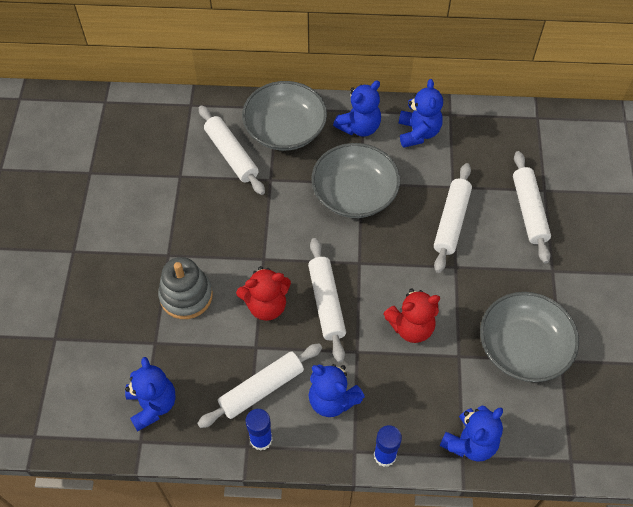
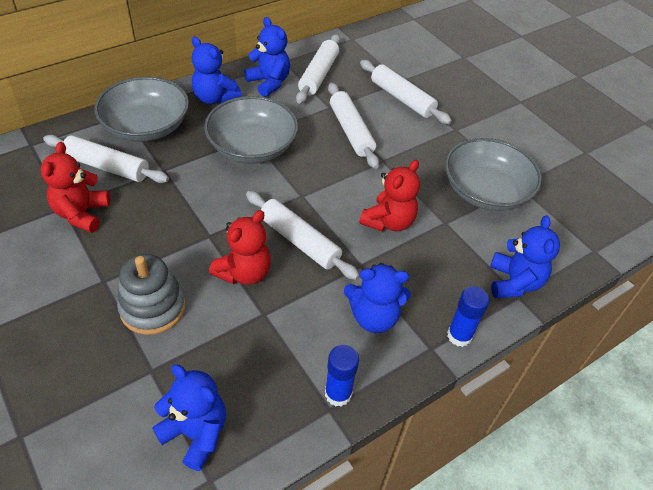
camera: 40 degrees left, 10 degrees down
(188, 189) = (82, 214): none -> red teddy bear
(262, 389) = (300, 347): white rolling pin -> white rolling pin (318, 75)
(359, 127) = (215, 98): blue teddy bear -> blue teddy bear turned 120 degrees clockwise

